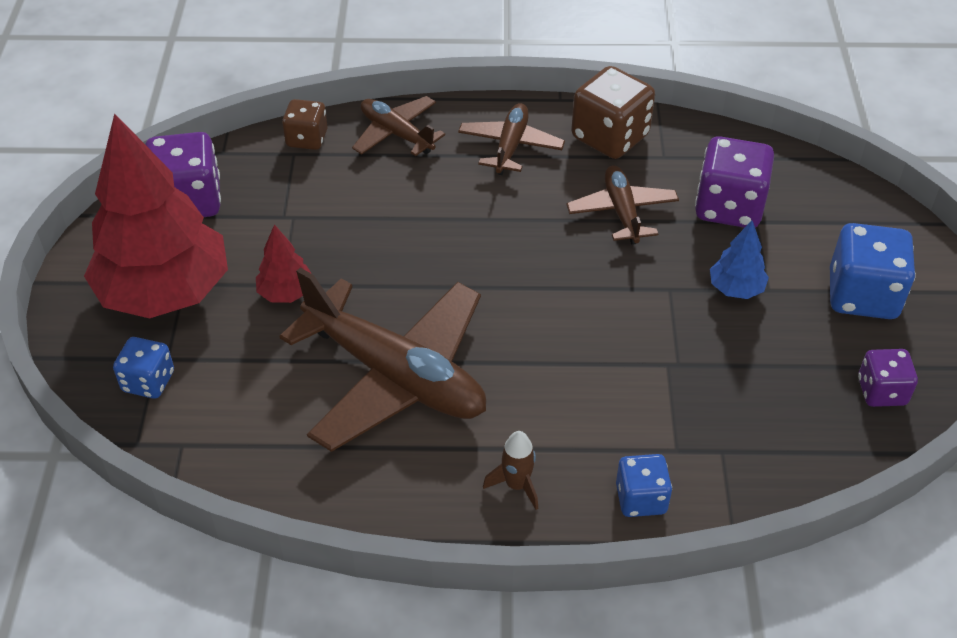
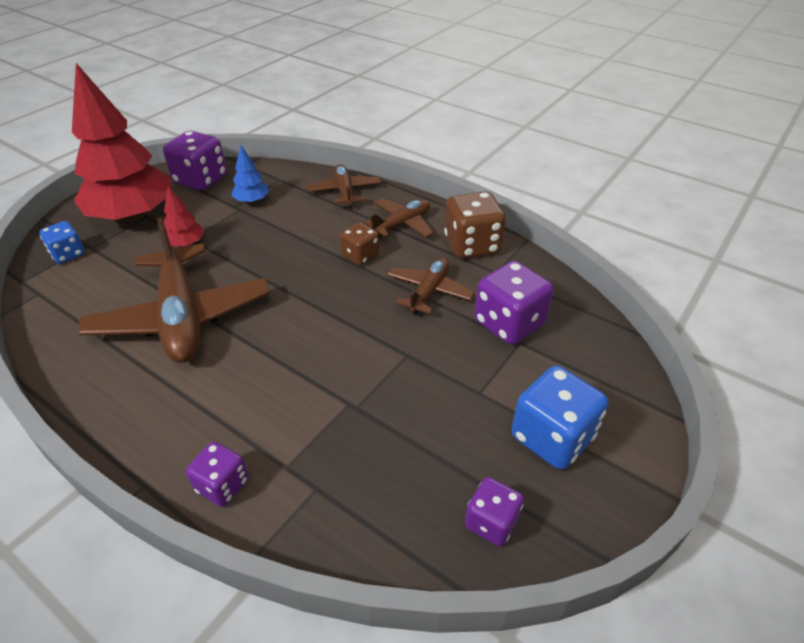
camera: 35 degrees right, 5 degrees down
(307, 139) = (294, 175): brown dice -> brown dice (360, 256)
(516, 485) = (162, 423): brown rocket -> none
(641, 498) = (222, 485): blue dice -> purple dice
(735, 289) = (454, 379): blue tree -> blue tree (252, 201)

